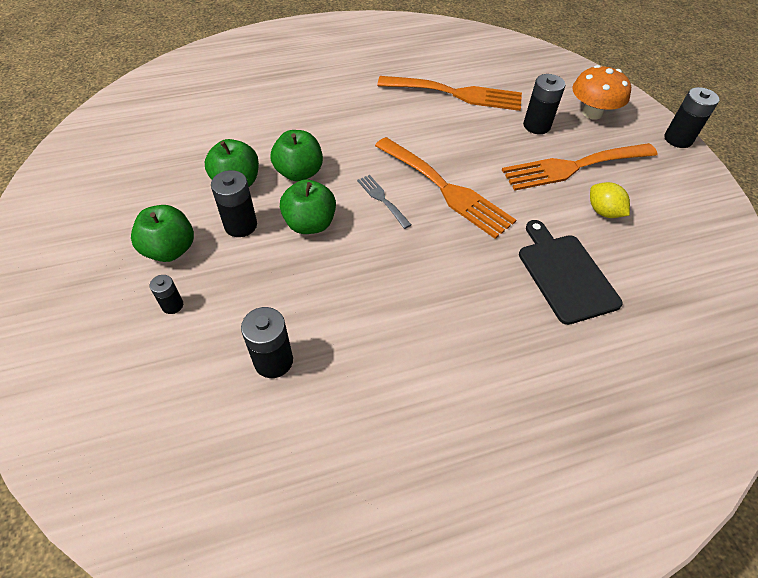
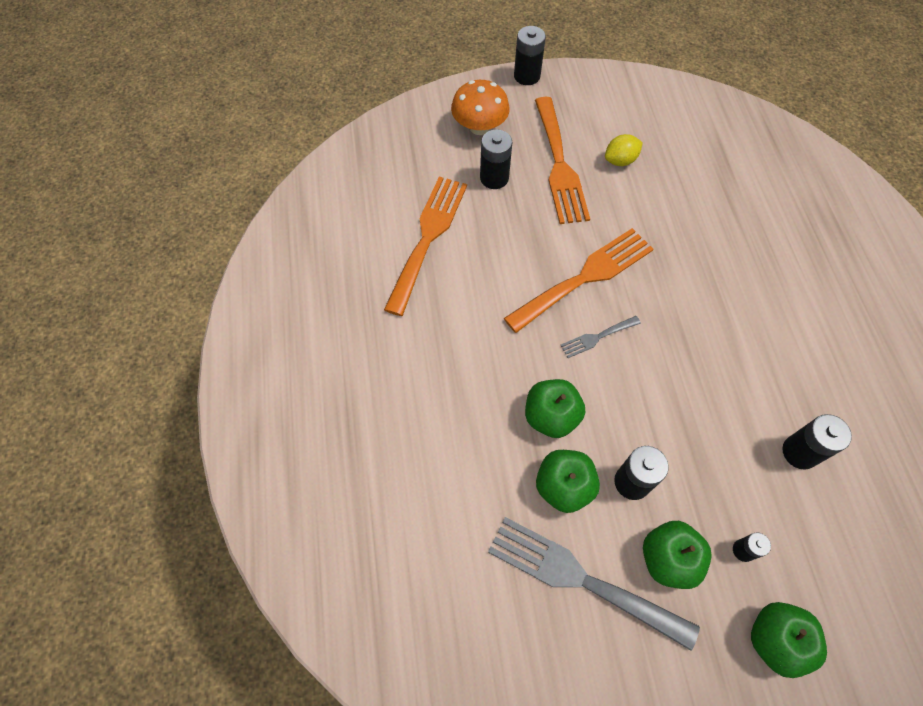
camera: 80 degrees left, 10 degrees up
(160, 195) = (580, 579): none -> grey fork
(310, 224) = (631, 410): green apple -> green apple (775, 640)
(565, 274) = (693, 209): black cutting board -> none

